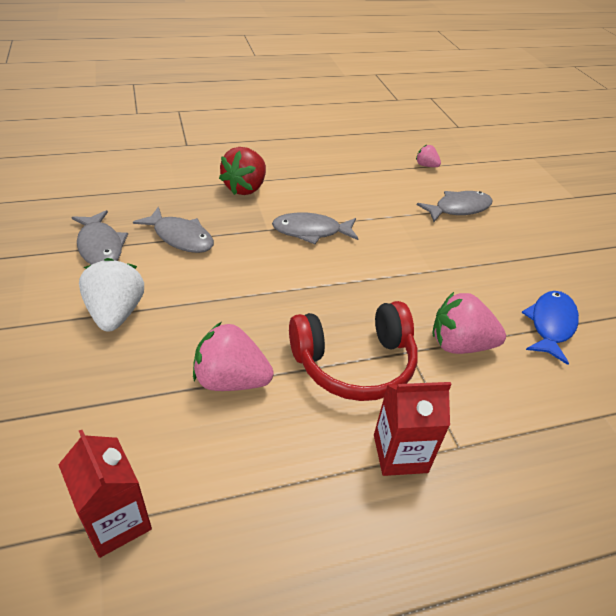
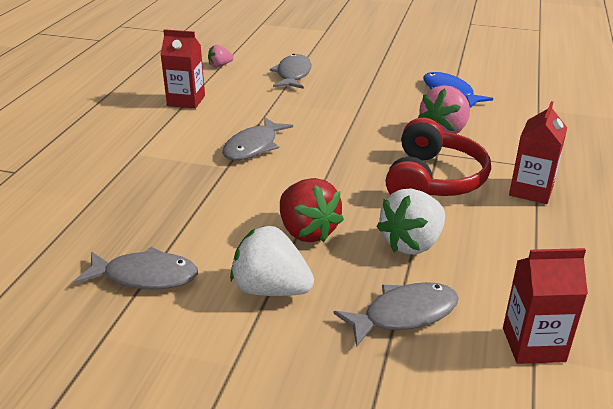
camera: 55 degrees left, 10 degrees down
(181, 237) = (186, 219): grey fish -> grey fish (404, 314)
(231, 380) = (412, 243): pink strawberry -> white strawberry
(245, 188) = (145, 159): red strawberry -> red strawberry (307, 231)
(349, 172) = (186, 101): none -> red carton

